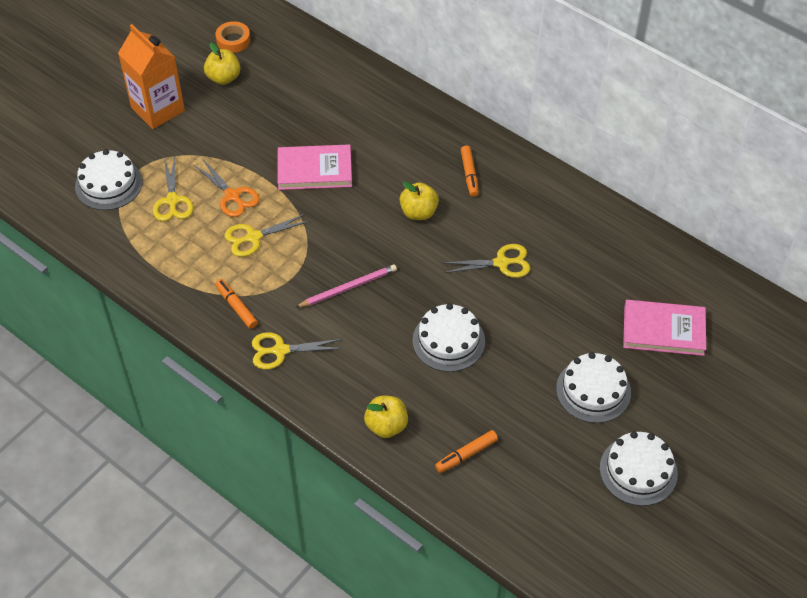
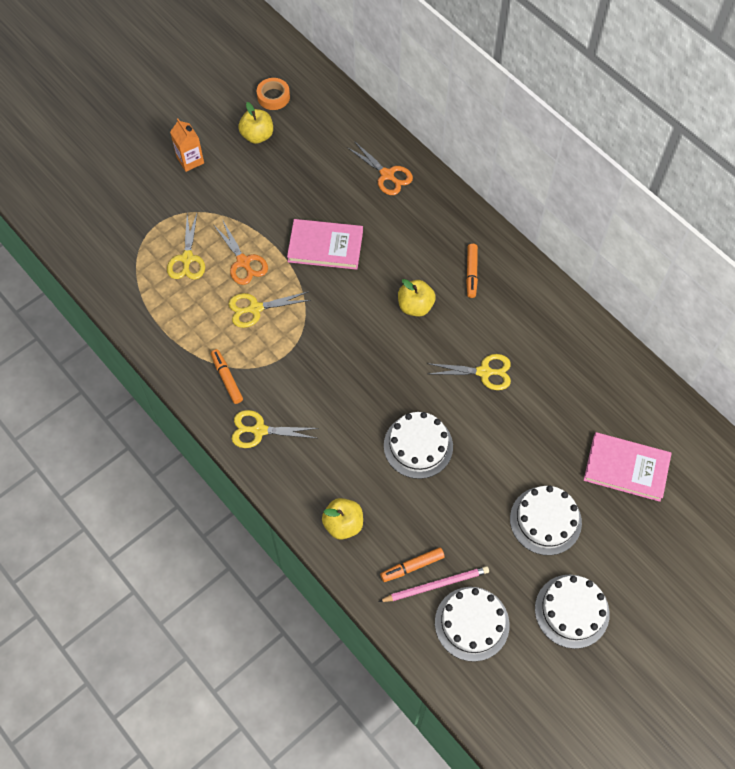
camera: 10 degrees right, 10 degrees up
(108, 184) = (131, 232): white cake -> white cake (472, 623)
(158, 109) = (190, 160): orange carton -> orange carton, size x0.56
(348, 288) = (334, 375): pink pencil -> pink pencil (436, 585)
(365, 97) = (387, 175): none -> orange scissors

